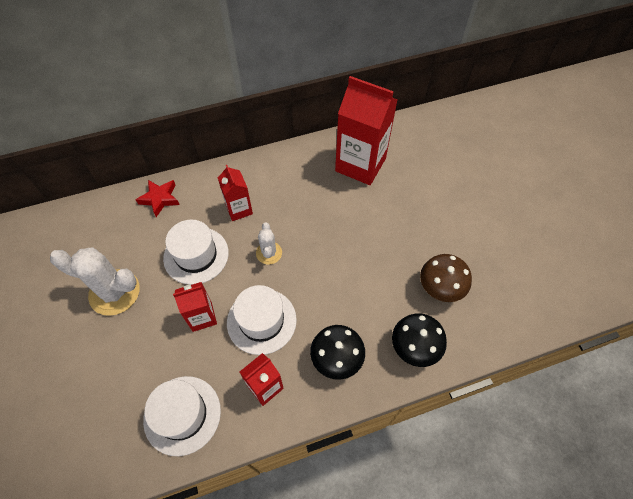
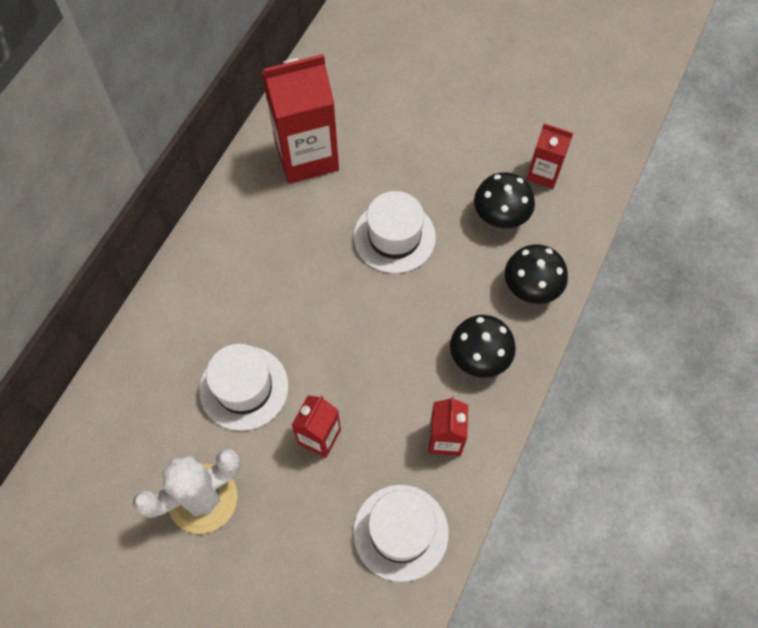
camera: 45 degrees left, 5 degrees up
(160, 199) = (134, 368): red star -> none
(239, 209) = (234, 305): red carton -> red carton (544, 173)
(261, 321) = (378, 388): white hat -> white hat (394, 237)
(269, 253) = (314, 321): white cactus -> none
(440, 288) = (500, 217): brown mushroom -> black mushroom

